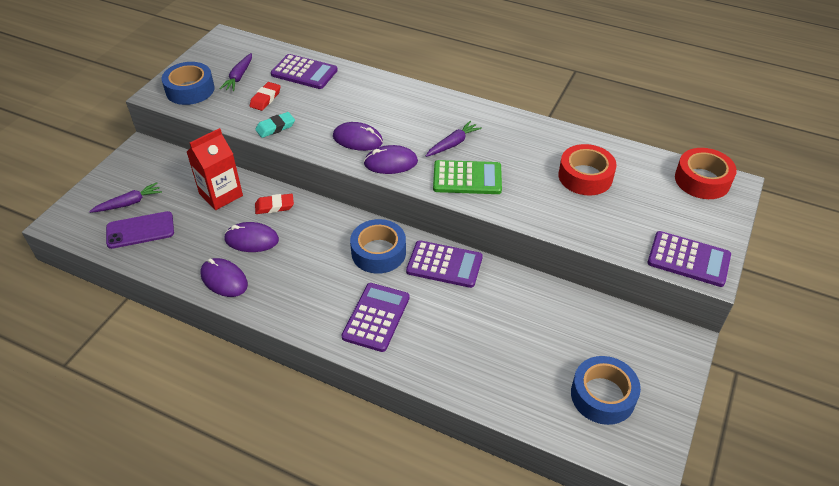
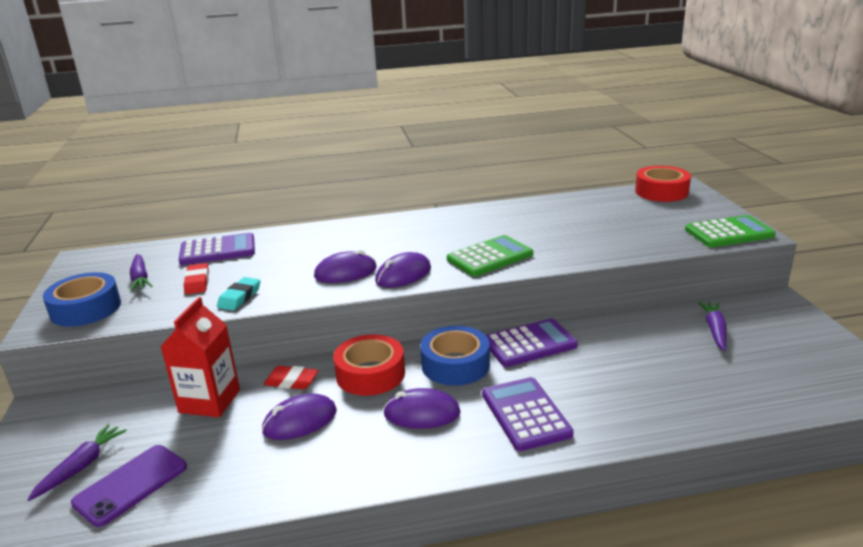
camera: 35 degrees left, 20 degrees down
(224, 279) = (311, 473): purple mouse -> purple mouse (422, 413)
(274, 206) = (291, 381): red eraser -> red eraser turned 60 degrees clockwise
(453, 144) = (442, 242): purple carrot -> purple carrot (715, 330)
(585, 176) = (580, 220): red tape -> red tape (370, 374)
(603, 395) = (787, 363): blue tape -> none
(688, 259) = (729, 233): purple calculator -> green calculator

